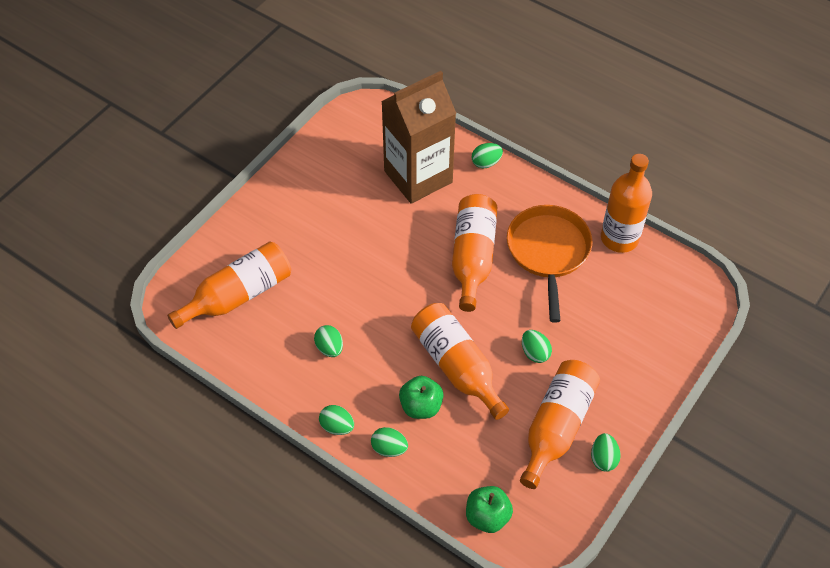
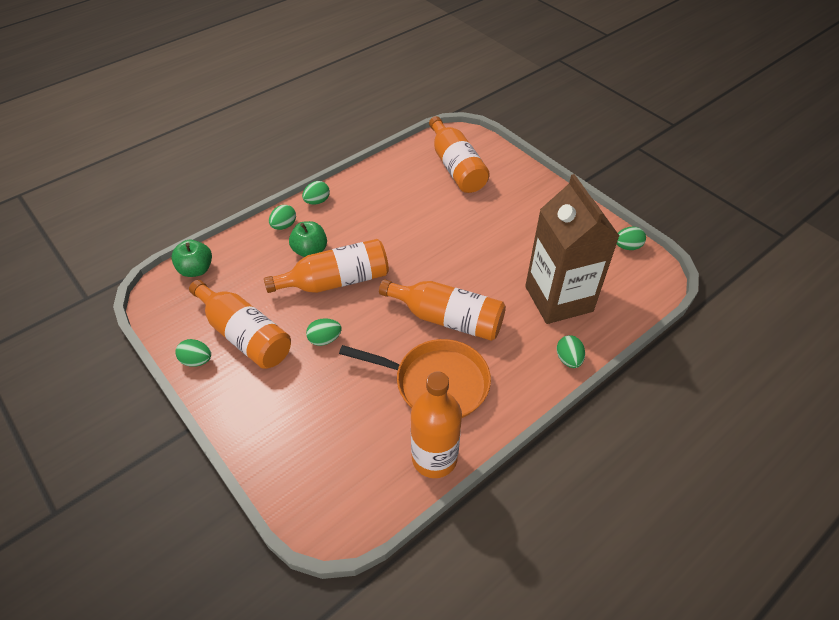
camera: 105 degrees right, 5 degrees down
(329, 348) = (387, 208): green egg -> green egg (627, 247)

